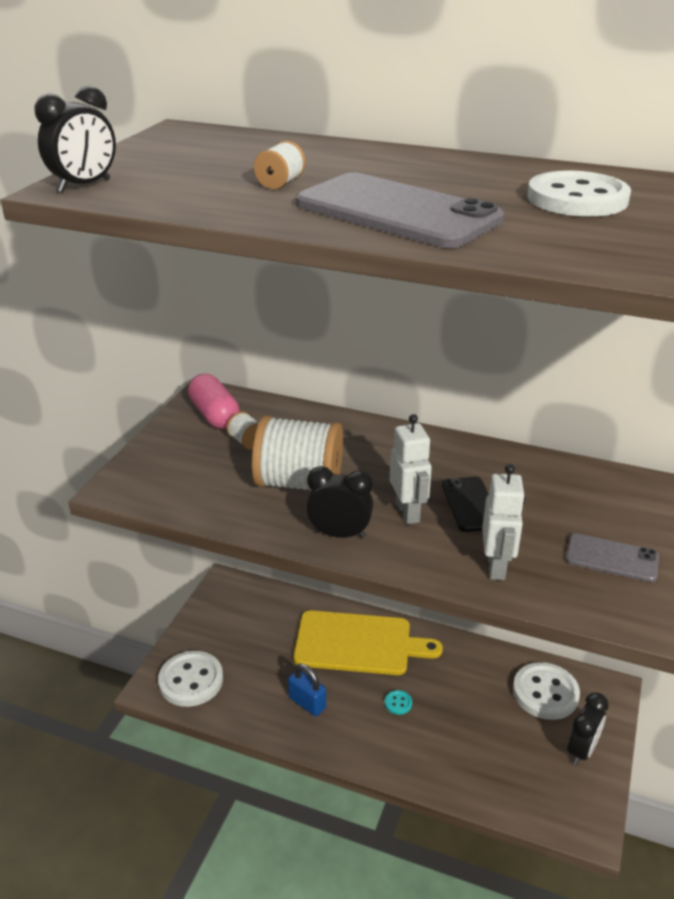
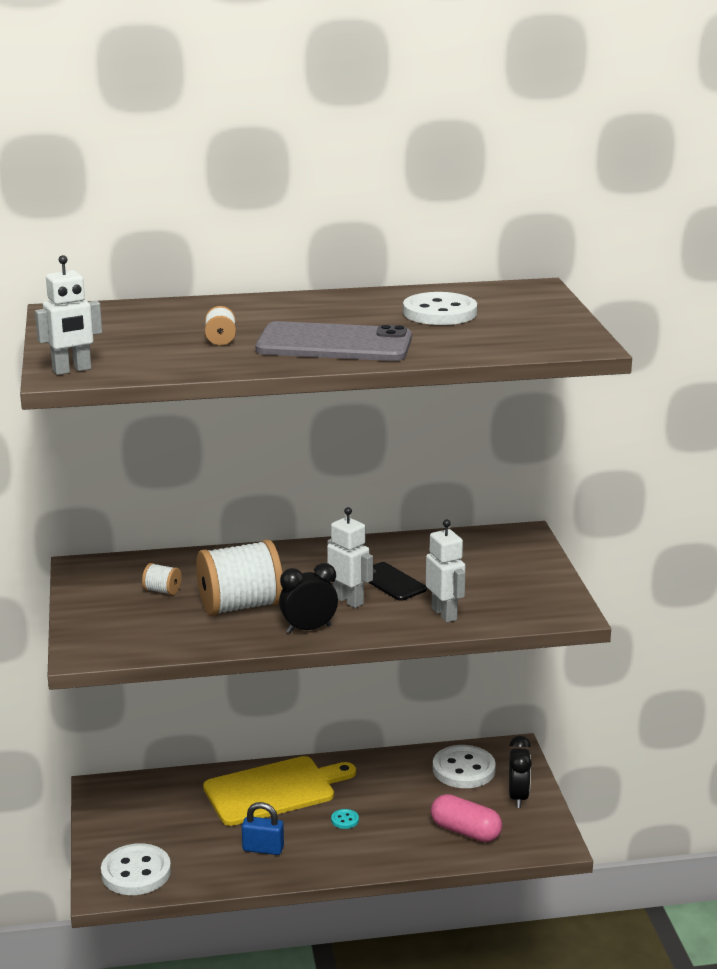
camera: 30 degrees left, 10 degrees down
(84, 186) = (72, 370): black clock -> white robot
(214, 415) = (108, 580): pink capsule -> pink capsule (465, 831)
(611, 558) = (520, 586): grey phone -> none

